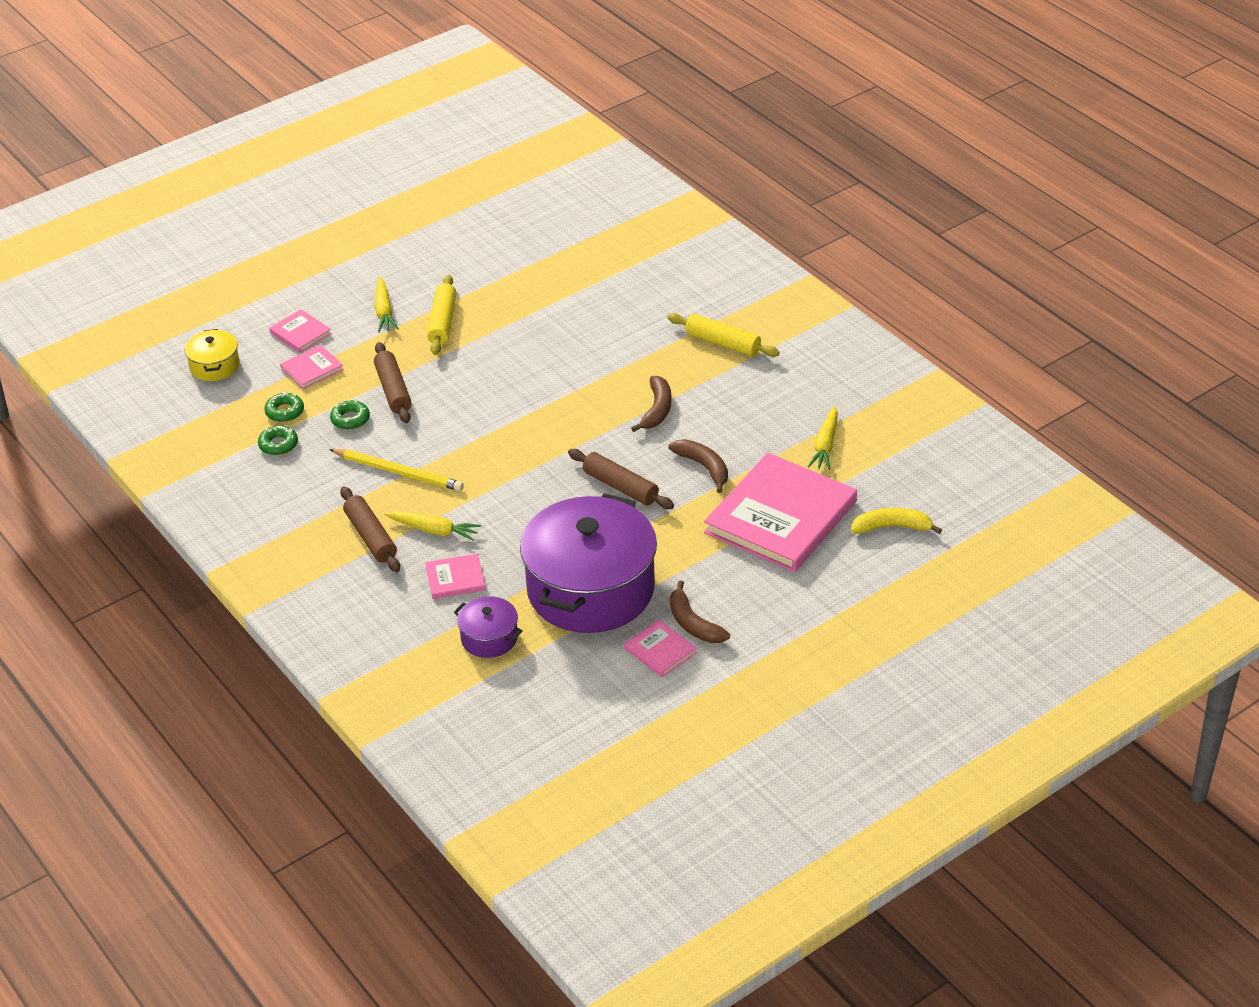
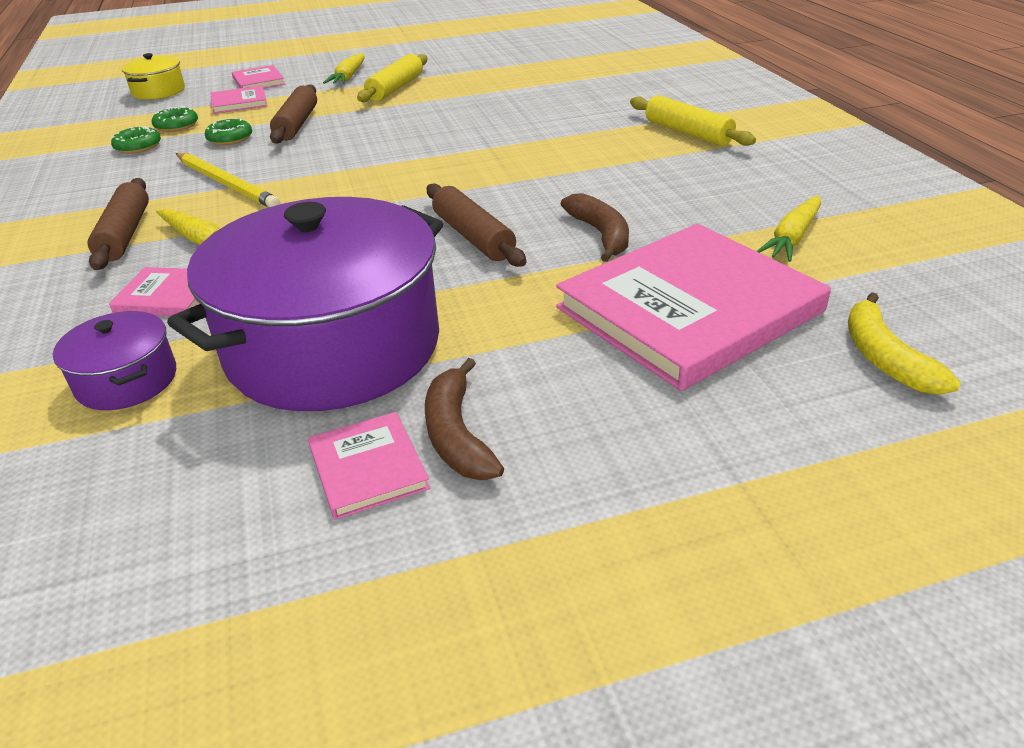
camera: 20 degrees right, 5 degrees down
(657, 410) = (573, 174): brown banana -> none
(892, 527) = (885, 358): yellow banana -> yellow banana turned 120 degrees counterclockwise

